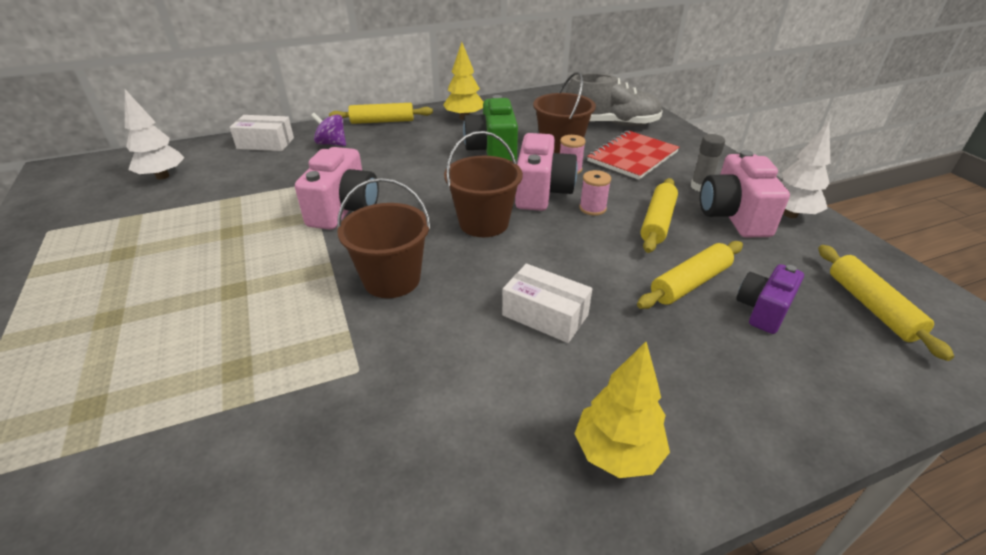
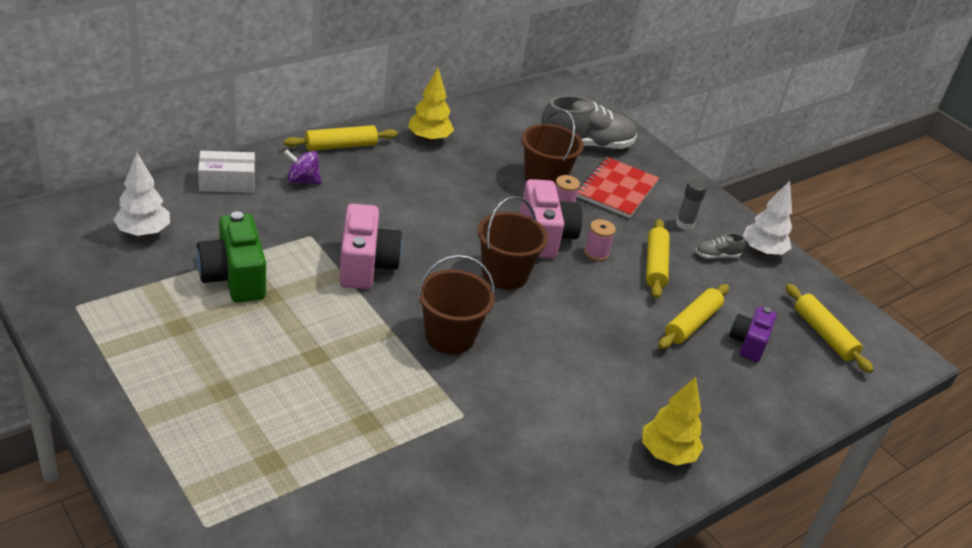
camera: 20 degrees left, 0 degrees up
(492, 150) = (478, 185): green camera -> green camera (234, 277)
(545, 315) = (588, 359): white box -> none
(733, 216) = (717, 256): pink camera -> grey shoe

